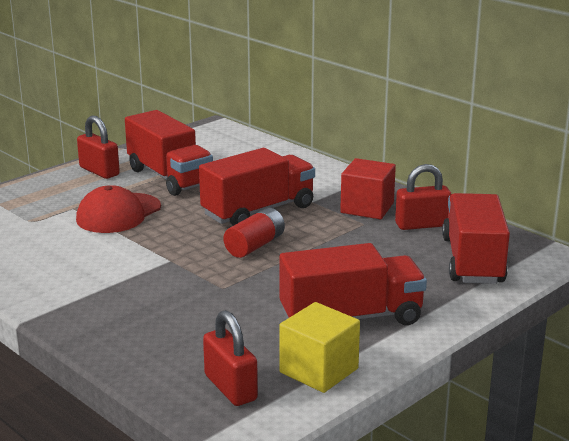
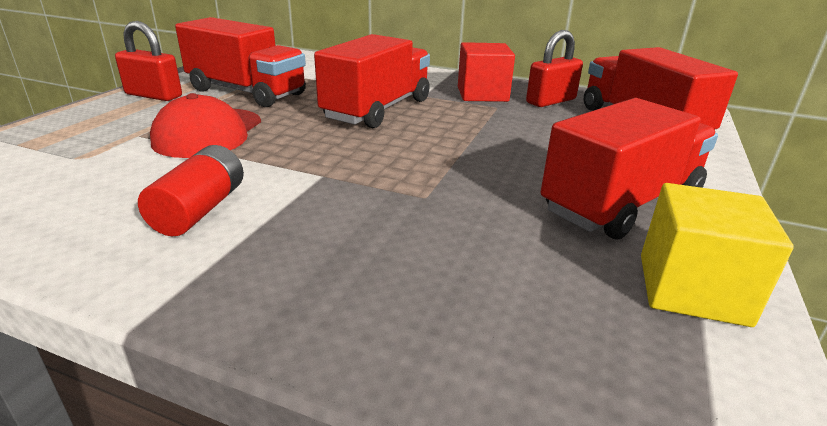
camera: 25 degrees left, 5 degrees up
(230, 388) = (619, 363): red padlock -> none
(255, 246) = (411, 142): red battery -> red battery (200, 210)

